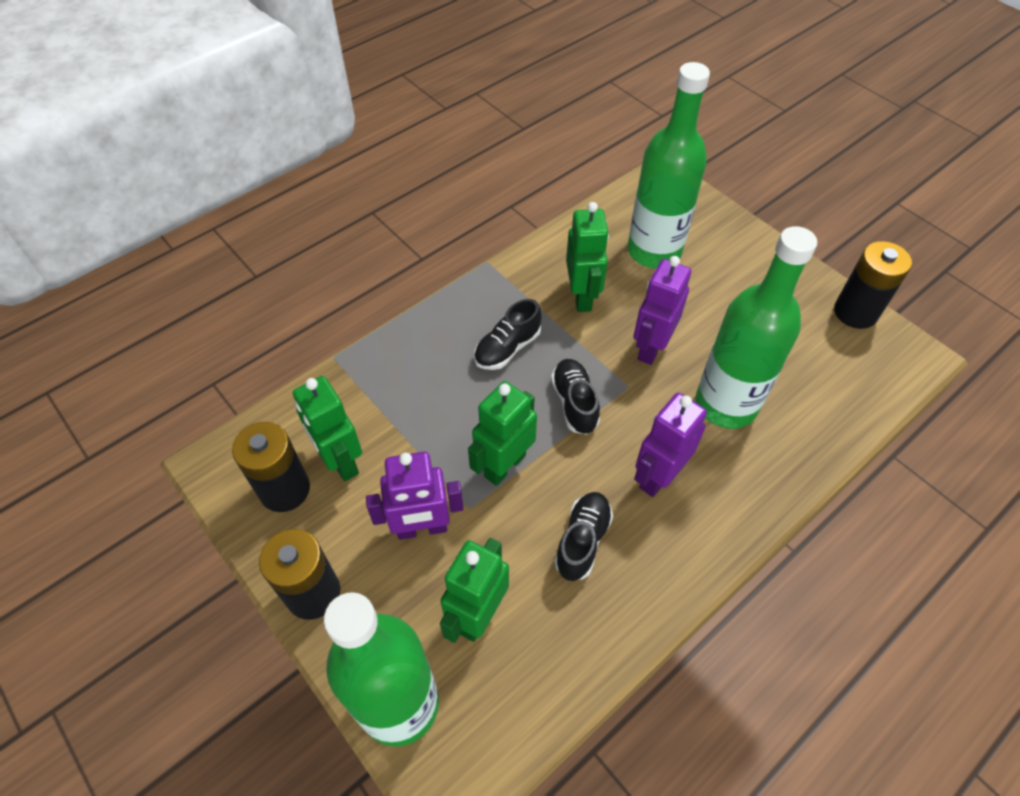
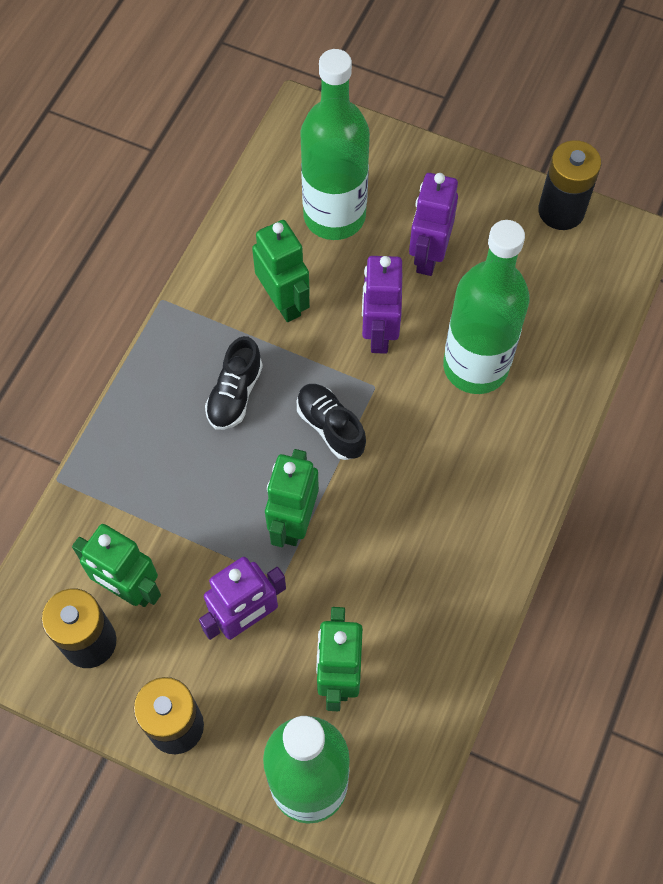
camera: 25 degrees left, 10 degrees up
(582, 541) = (400, 564): black shoe -> none
(658, 476) = (442, 469): purple robot -> purple robot (428, 256)

